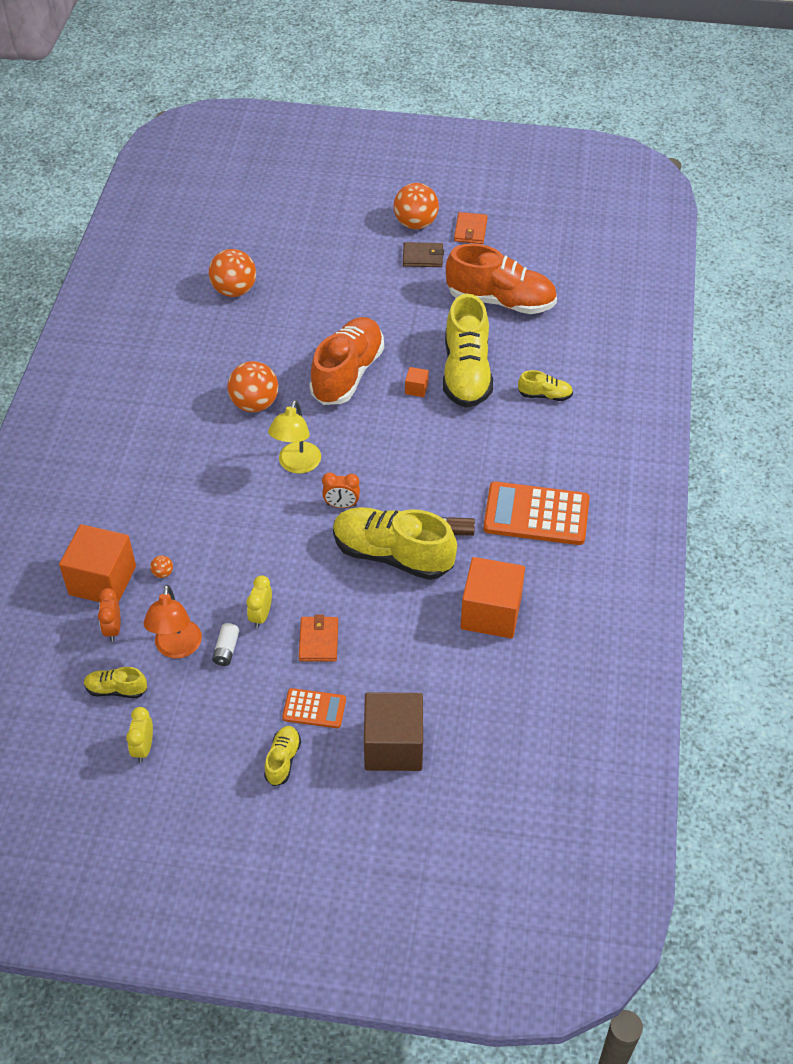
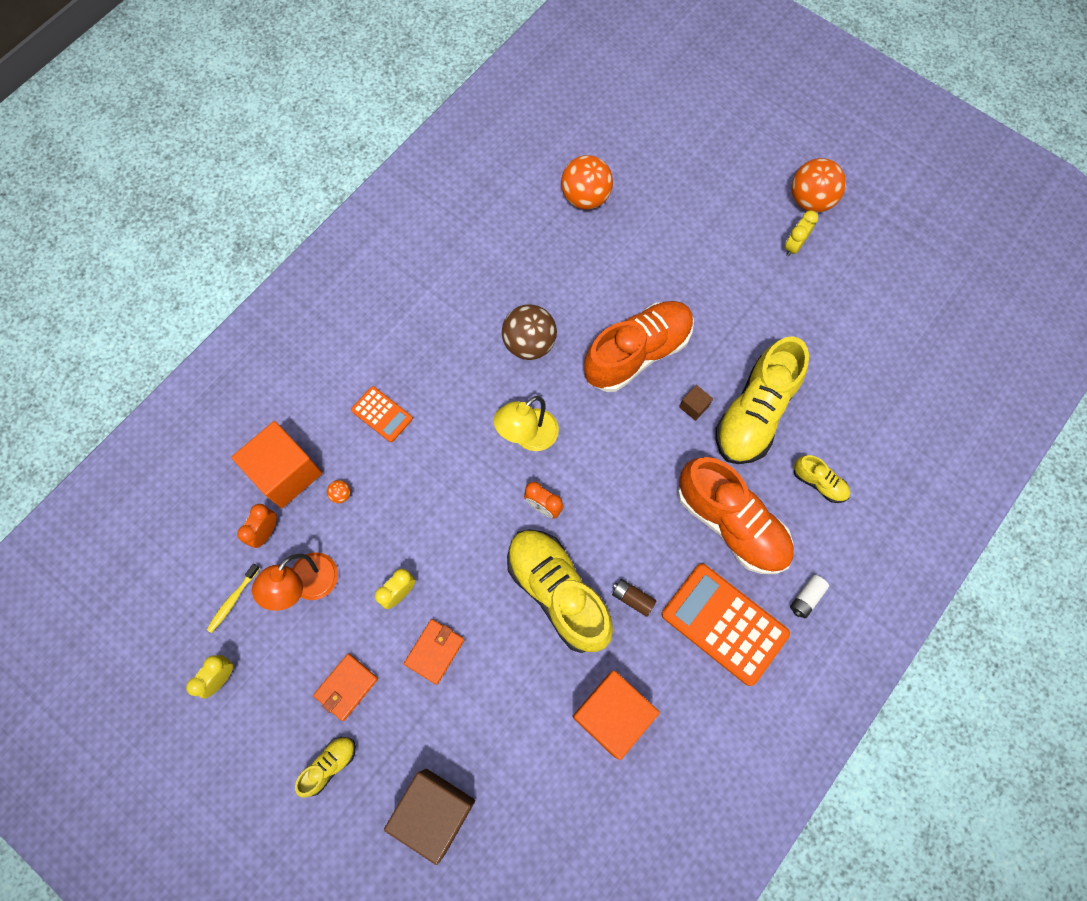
camera: 30 degrees right, 20 degrees up
(116, 689) = (233, 600): yellow shoe -> yellow toothbrush
(226, 650) = (349, 612): white battery -> white battery (806, 598)
(254, 404) = (529, 344): orange ball -> brown ball
(314, 709) = (388, 725): orange calculator -> orange calculator (382, 414)
(416, 389) = (694, 406): orange cube -> brown cube
(423, 257) = (793, 246): brown wallet -> yellow clock
(470, 230) = (862, 236): orange wallet -> orange wallet (346, 687)
(500, 301) = (842, 341): orange shoe -> orange shoe (731, 523)

